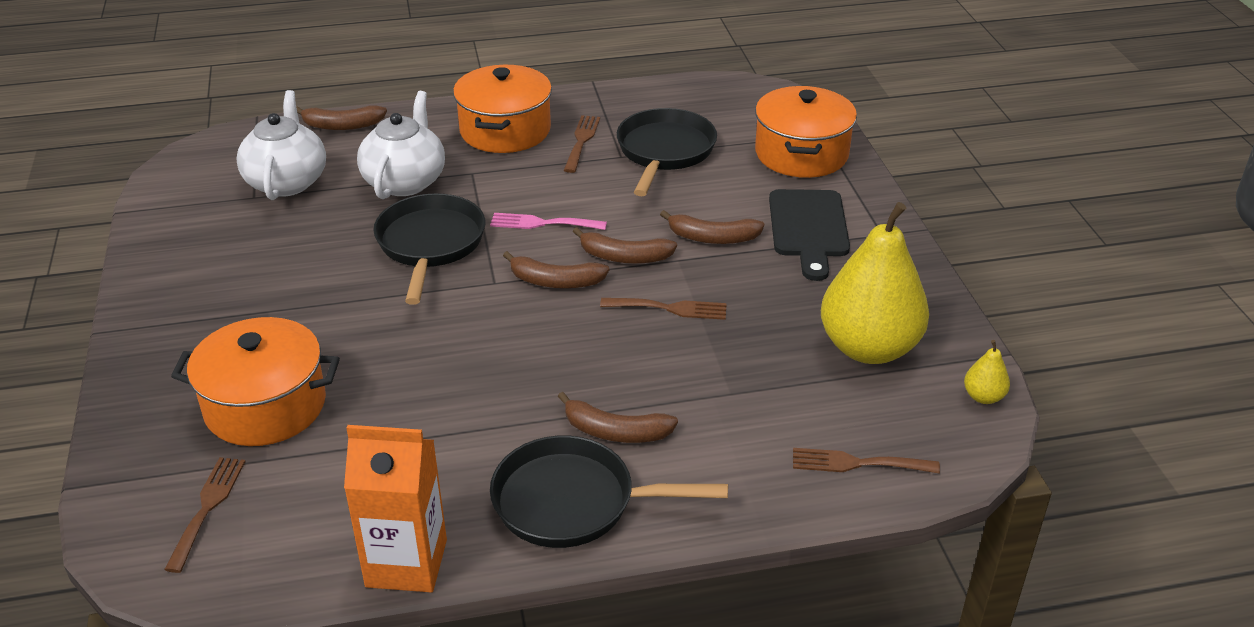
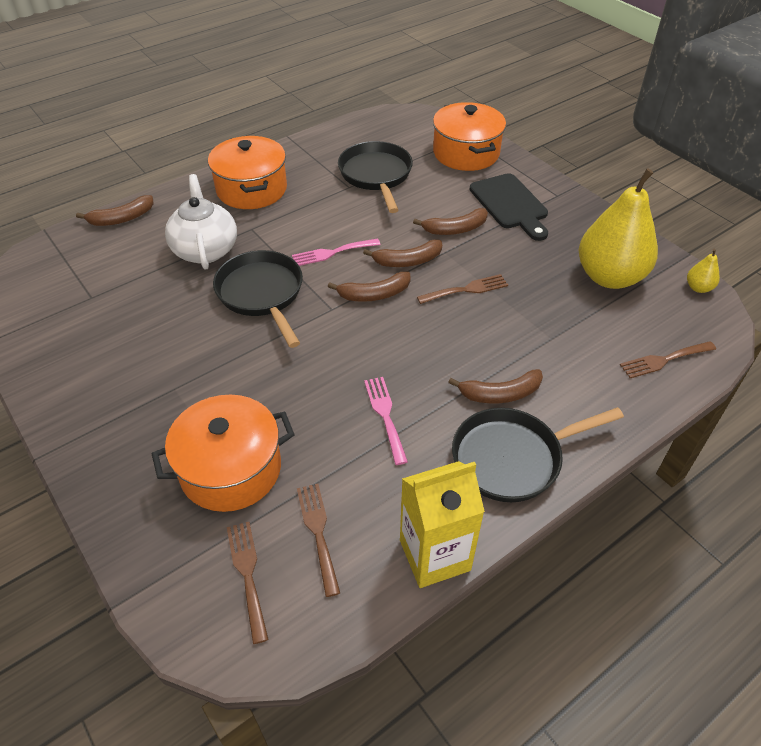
camera: 25 degrees left, 10 degrees up
(287, 181) = (110, 276): white teapot -> none
(406, 563) = (434, 555): orange carton -> yellow carton
(465, 409) = (385, 415): none -> pink fork
(581, 141) = (313, 183): brown fork -> brown fork (318, 532)

